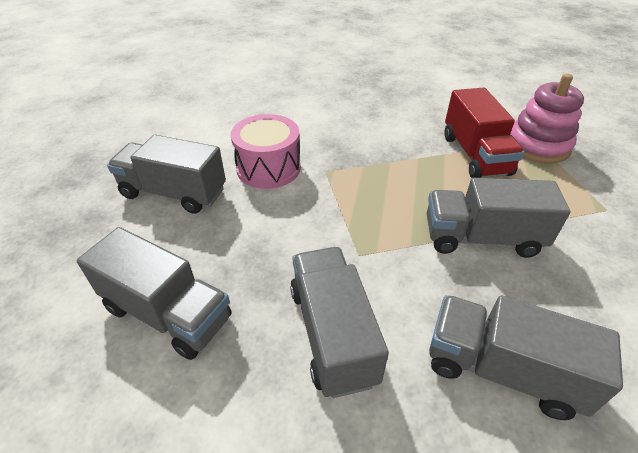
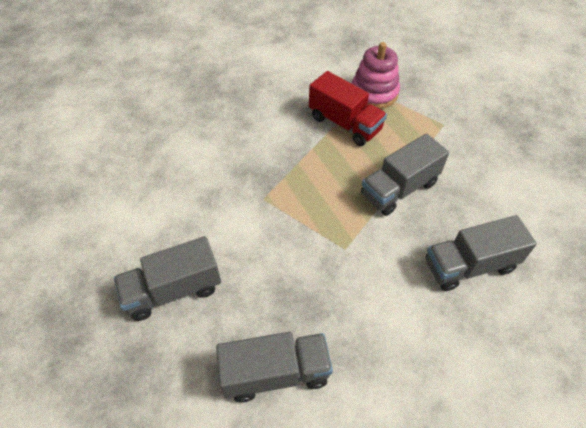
camera: 40 degrees left, 10 degrees up
(268, 168) = (220, 222): pink drum -> none
(332, 334) = (378, 309): grey truck -> none

